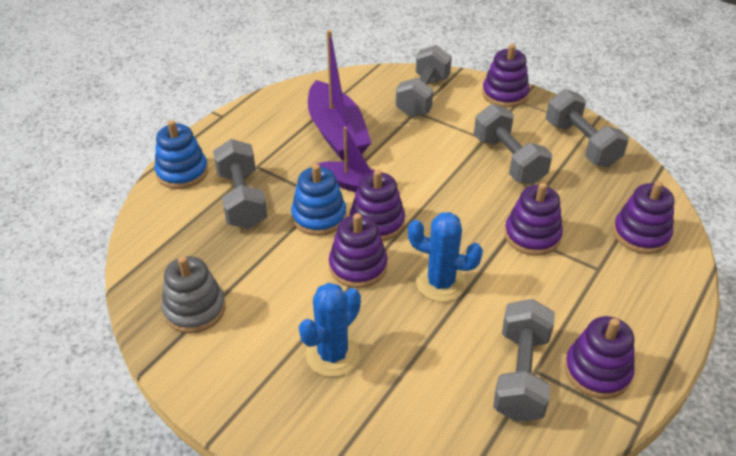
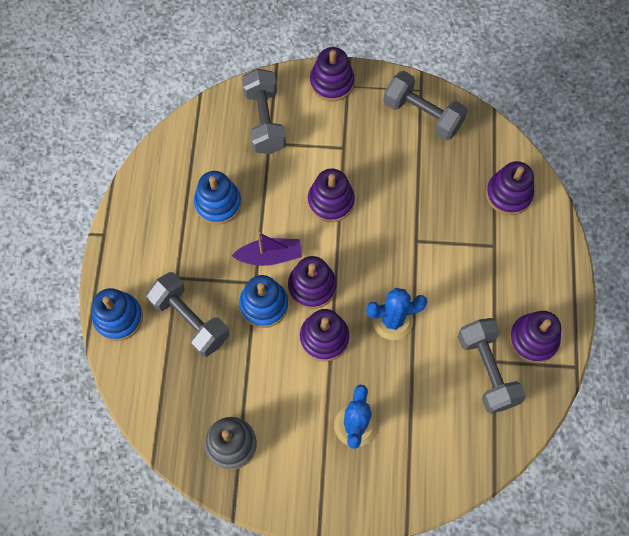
camera: 30 degrees left, 25 degrees up
(337, 132) = (218, 203): purple boat -> blue stacking toy
(508, 160) = (375, 164): grey dumbbell -> none
(532, 235) = (433, 237): purple stacking toy -> purple stacking toy (331, 201)

